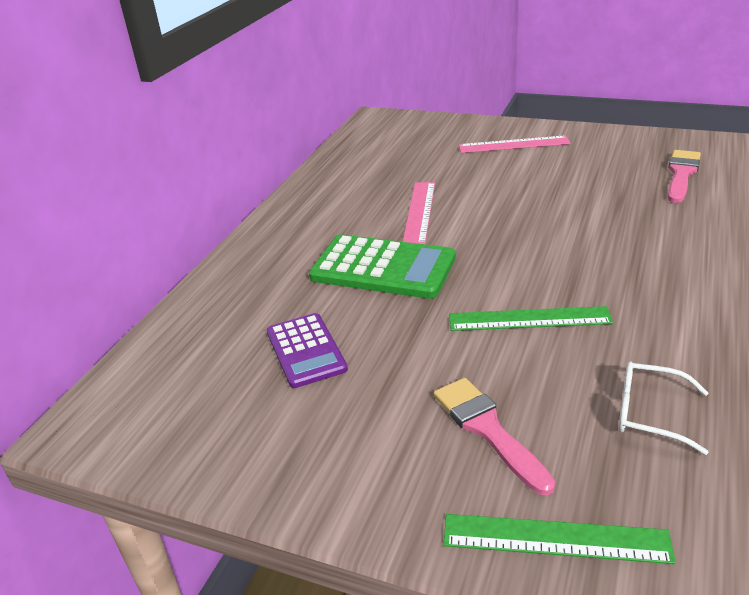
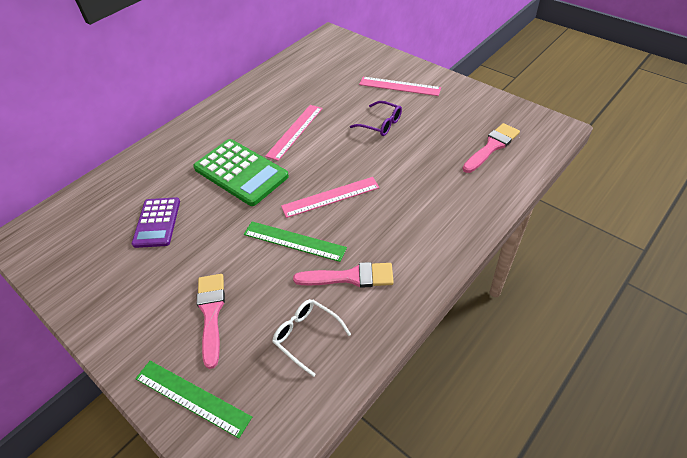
camera: 20 degrees right, 15 degrees up
(526, 182) = (381, 124): none -> purple glasses
(533, 263) = (330, 197): none -> pink ruler
(642, 335) = (350, 277): none -> pink brush

